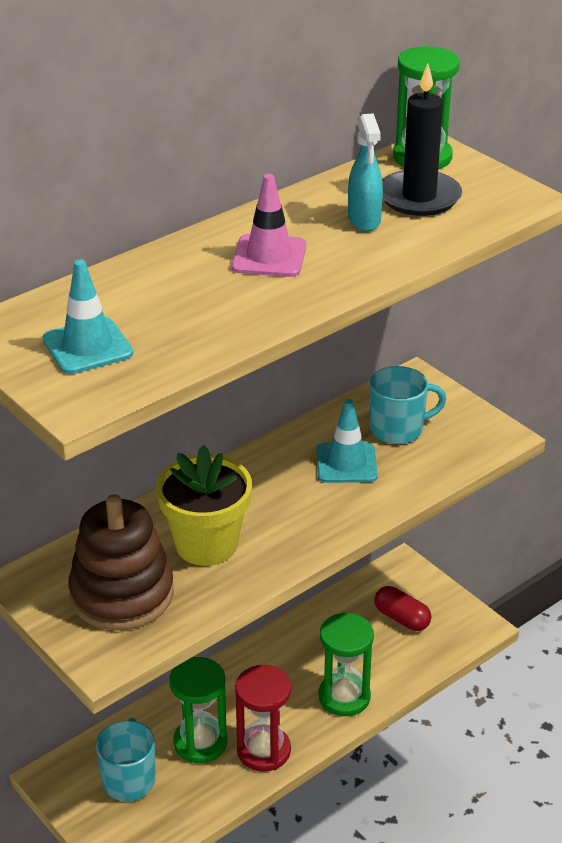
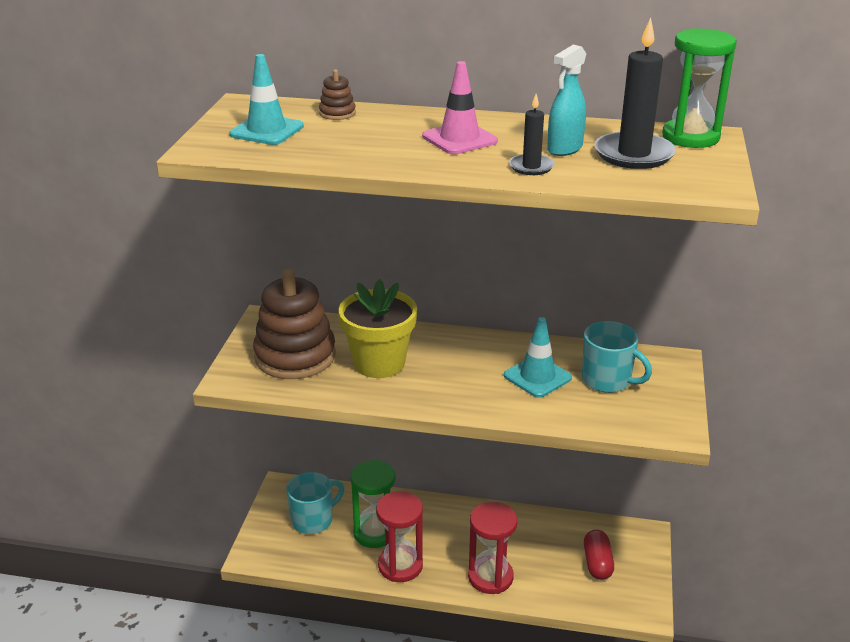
camera: 50 degrees right, 5 degrees down
(106, 289) = (337, 113): none -> brown stacking toy
(344, 697) = (490, 577): green hourglass -> red hourglass
(377, 252) = (531, 167): none -> black candle

